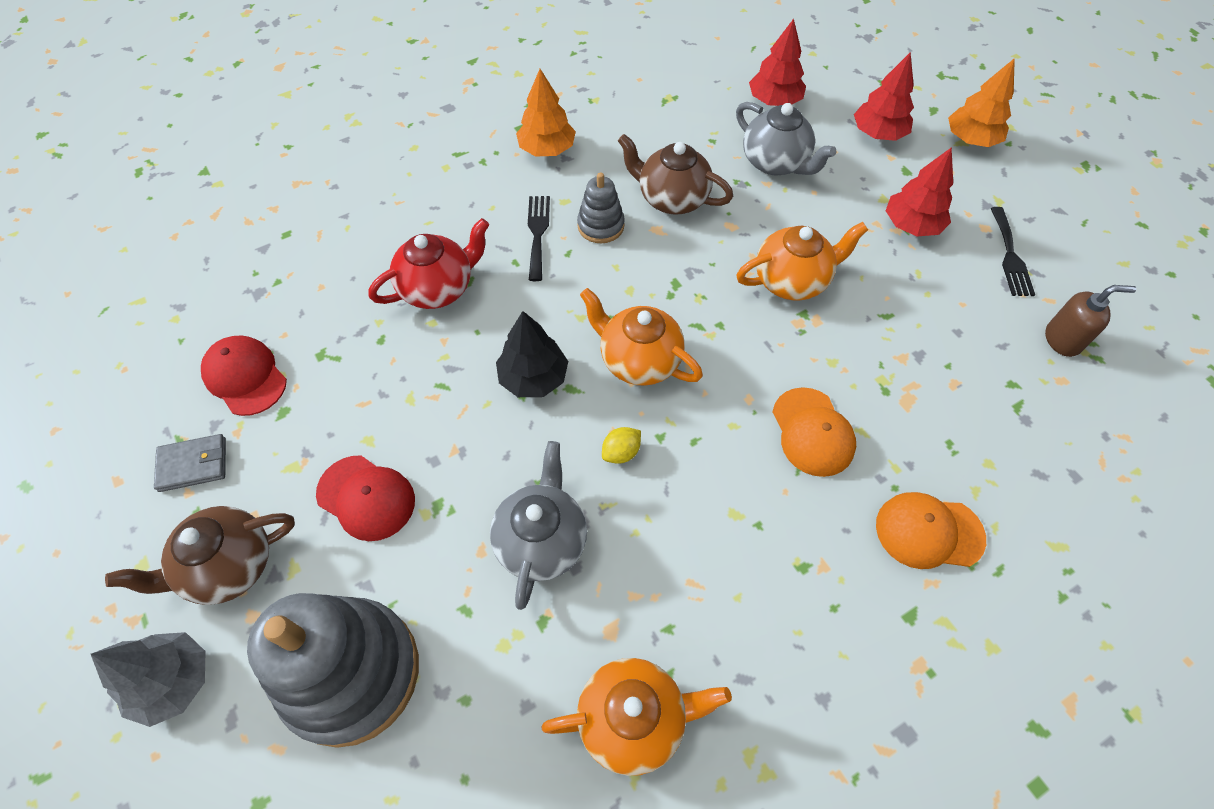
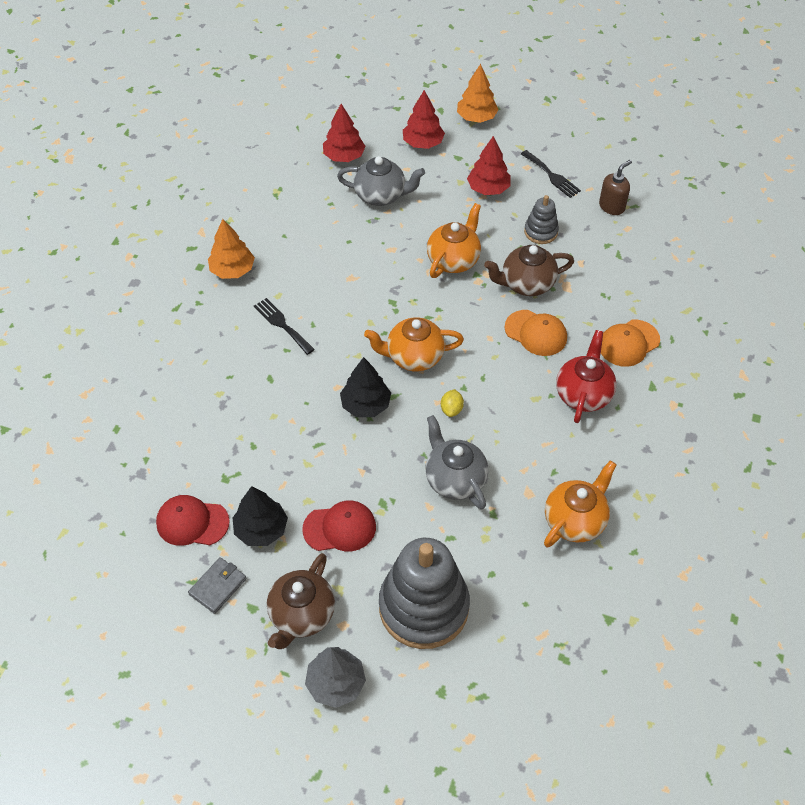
camera: 40 degrees left, 5 degrees down
(294, 436) = (261, 529): none -> black tree
(438, 288) = (255, 394): red teapot -> red teapot (583, 394)
(600, 226) = (316, 296): grey stacking toy -> grey stacking toy (541, 232)
(671, 198) = (341, 254): brown teapot -> brown teapot (526, 284)

